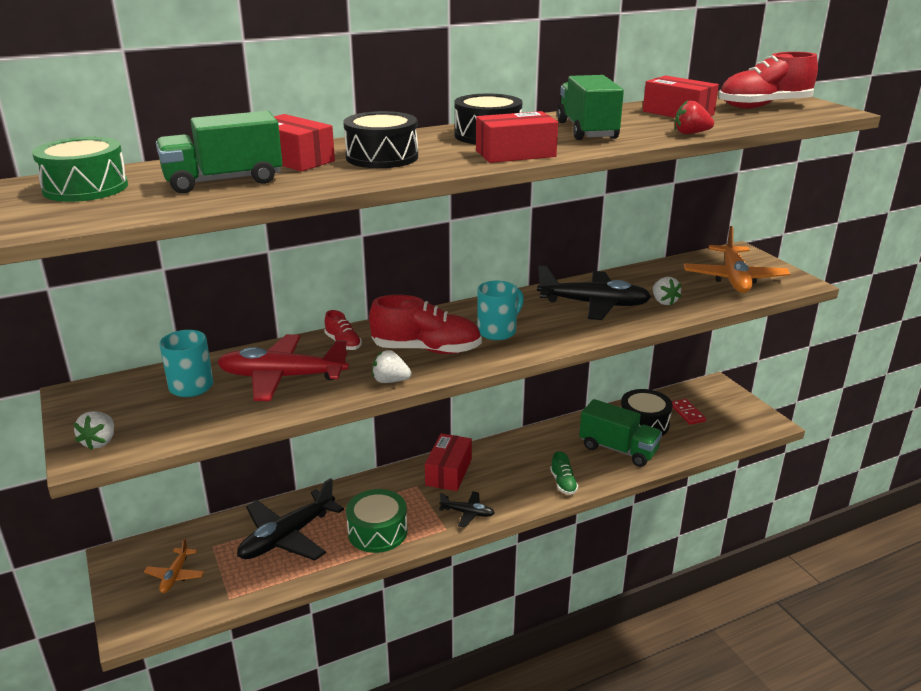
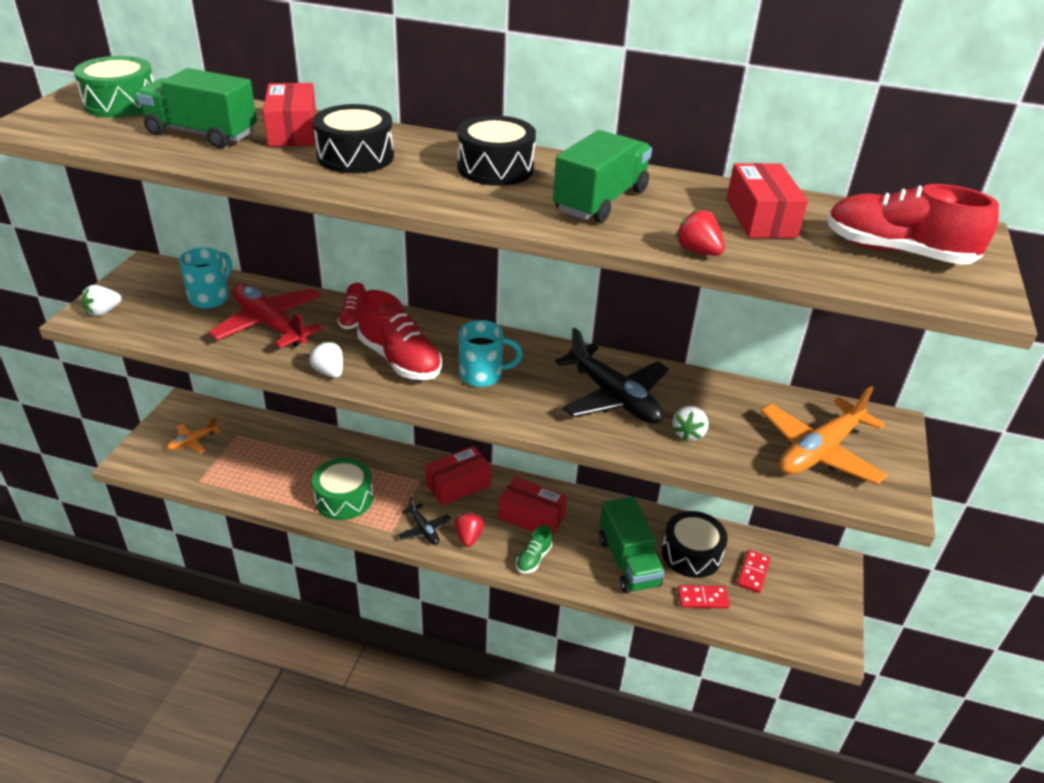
camera: 40 degrees right, 10 degrees up
(287, 537) = (285, 460): black plane -> none
(504, 498) = (468, 537): none -> red strawberry
(515, 154) = (464, 200): red box -> red box (531, 517)
(683, 442) = (702, 598): none -> red domino

